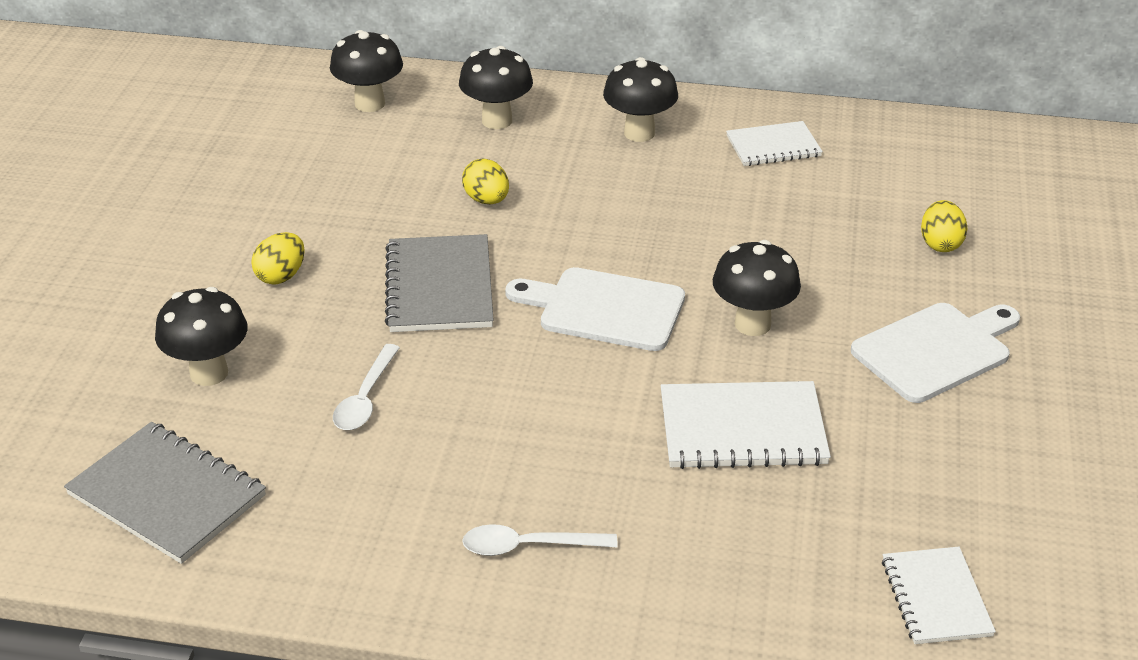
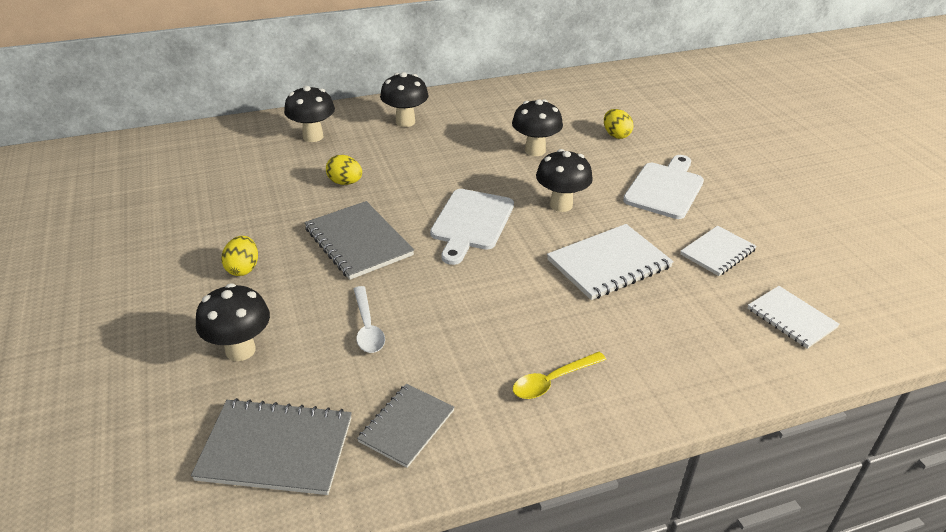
camera: 30 degrees left, 0 degrees up
(318, 528) = (406, 426): none -> grey notebook
(369, 104) = (220, 147): black mushroom -> black mushroom (535, 150)
(528, 546) = (552, 381): white spoon -> yellow spoon
(604, 309) = (471, 223): white cutting board -> white cutting board turned 60 degrees counterclockwise
(773, 146) = (486, 110): white notebook -> white notebook (717, 252)

